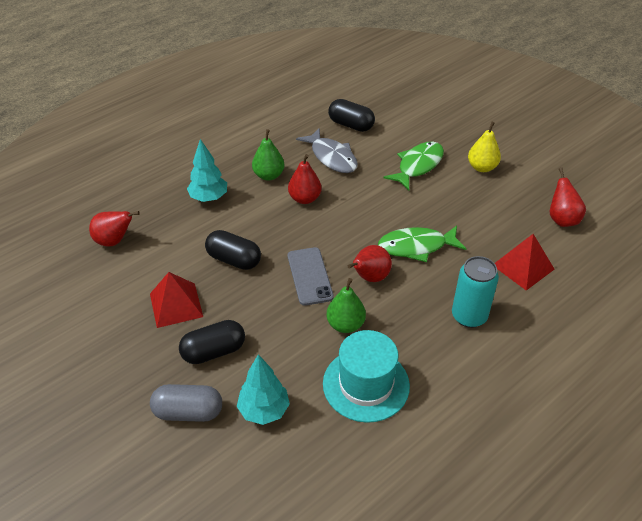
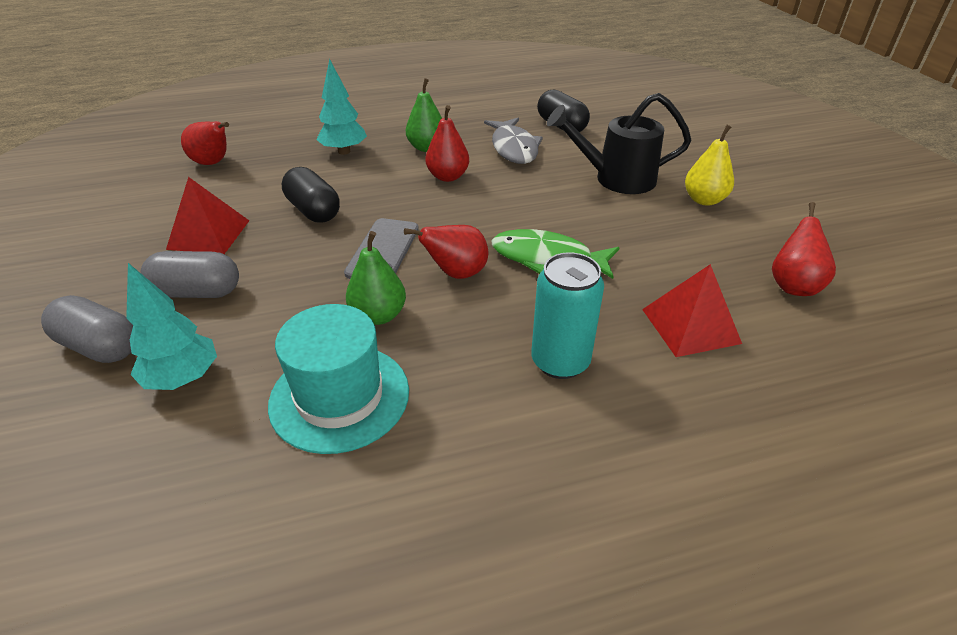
camera: 25 degrees right, 5 degrees down
(213, 351) = (197, 292): black capsule -> grey capsule
(418, 166) = (615, 179): green fish -> black watering can

